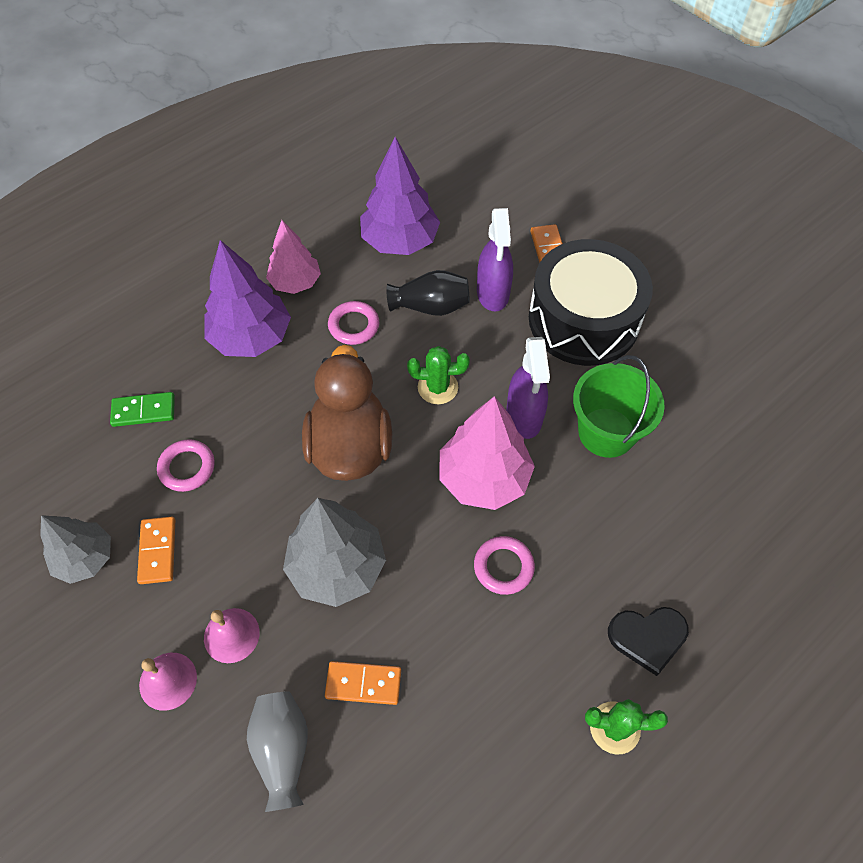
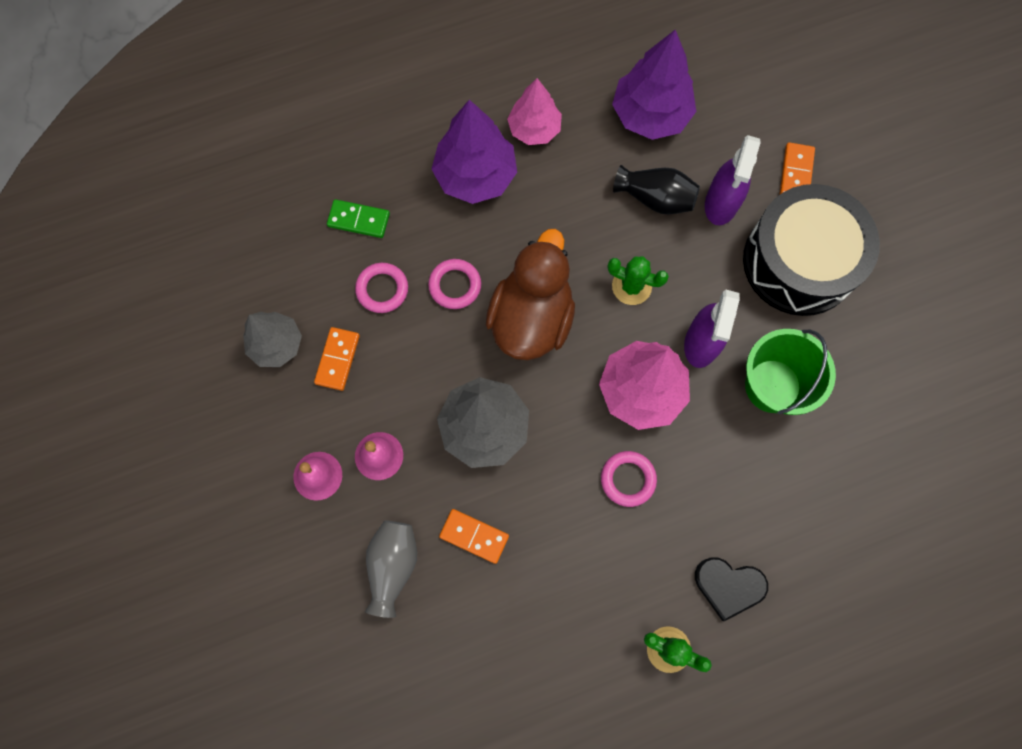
camera: 20 degrees right, 15 degrees up
(354, 325) = (575, 195): pink ring -> pink ring (455, 285)

